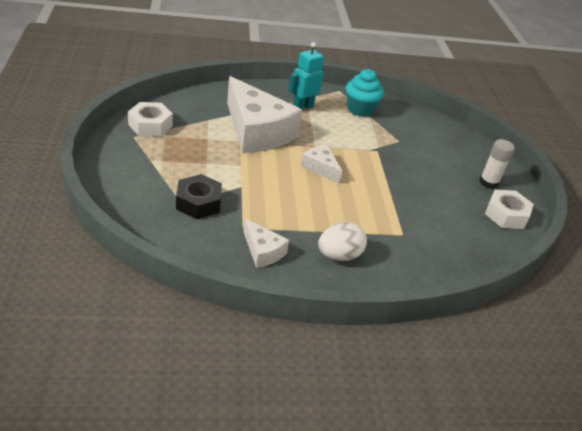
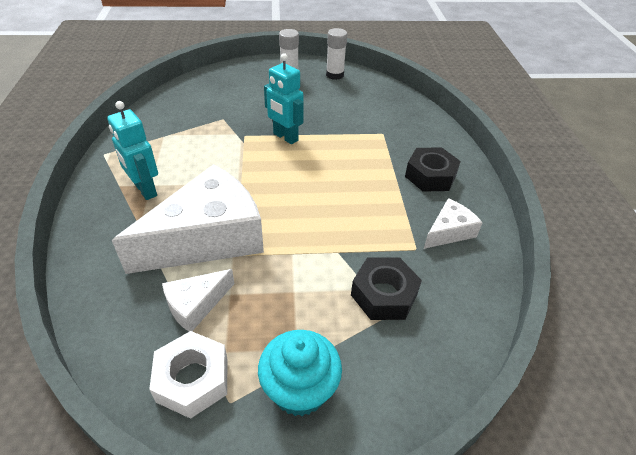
camera: 85 degrees left, 5 degrees up
(320, 168) = (285, 180): white cheese -> white cheese (196, 305)
(339, 255) = (430, 176): white egg -> black nut
(360, 109) = (154, 140): turquoise cupcake -> turquoise cupcake (299, 390)
(380, 172) = (285, 137): none -> turquoise robot
(506, 215) = (335, 75): white nut -> white glue stick

